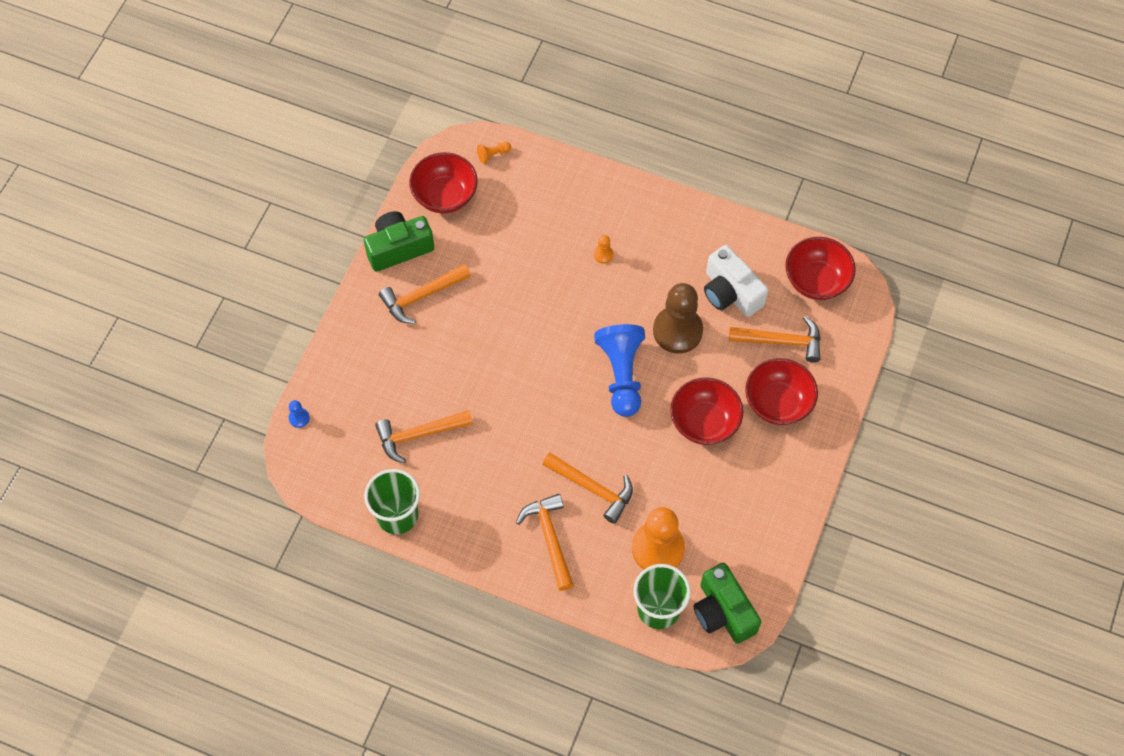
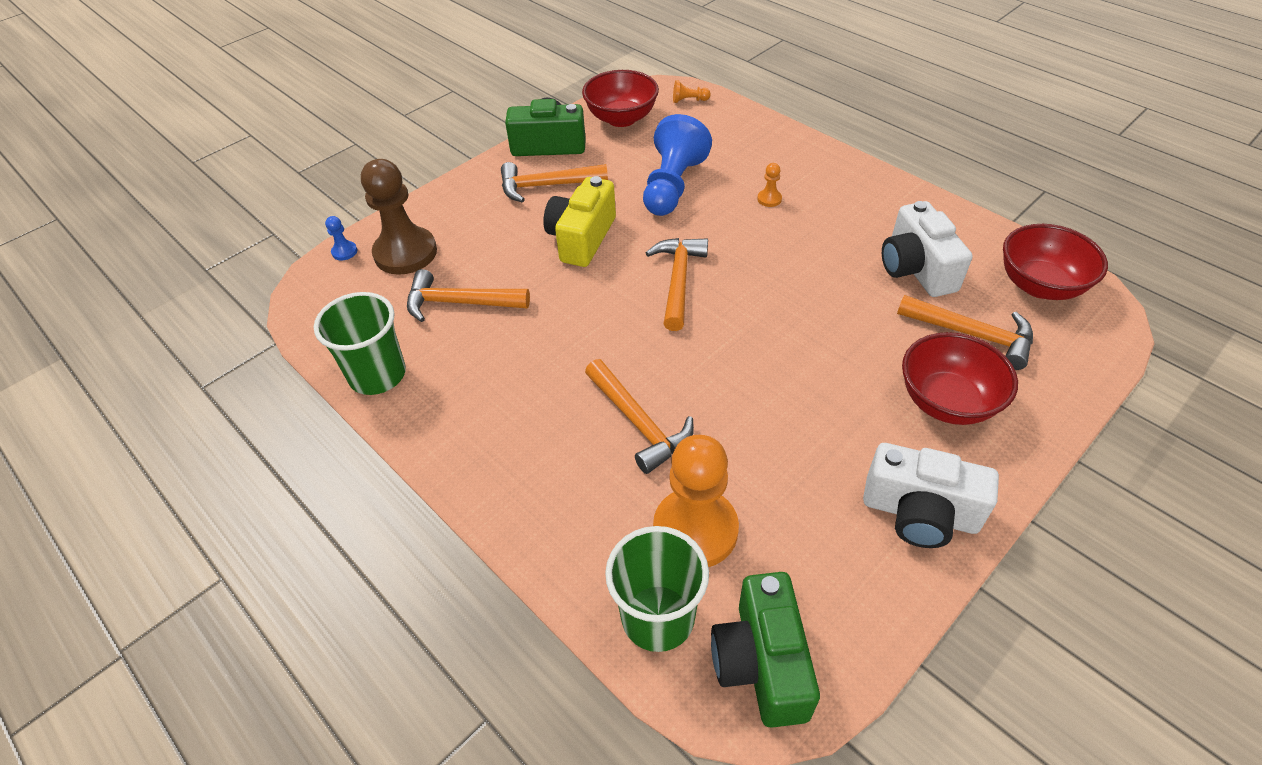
camera: 25 degrees right, 15 degrees down
(477, 343) = (581, 238): none -> yellow camera
(549, 538) = (548, 464): orange hammer -> orange hammer (678, 280)
(621, 375) = (738, 312): blue pawn -> blue pawn (672, 186)
(677, 331) = (831, 288): brown pawn -> brown pawn (405, 253)
(704, 422) = (829, 393): red bowl -> none
(781, 490) = (919, 513): none -> white camera

